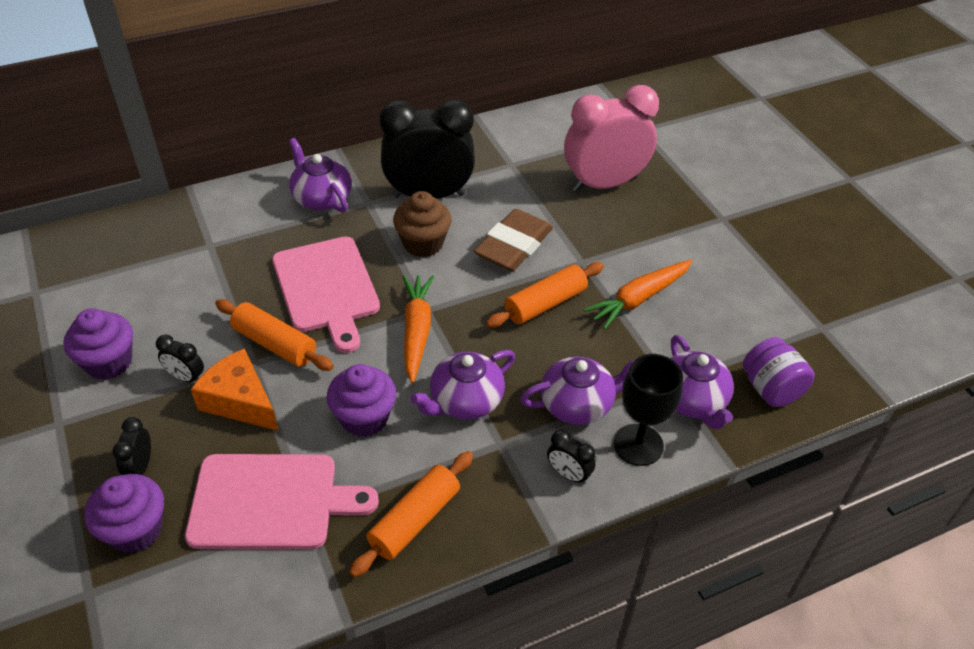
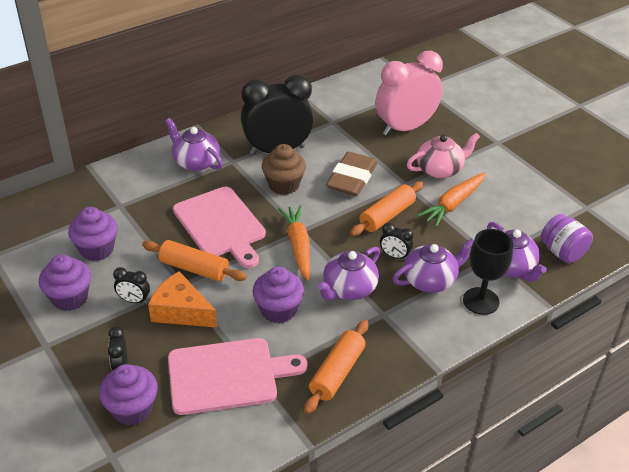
camera: 10 degrees left, 5 degrees down
(163, 301) = (97, 249): none -> purple cupcake
(568, 474) = (437, 327): black clock -> black clock (394, 256)
(634, 247) = (440, 169): none -> pink teapot

